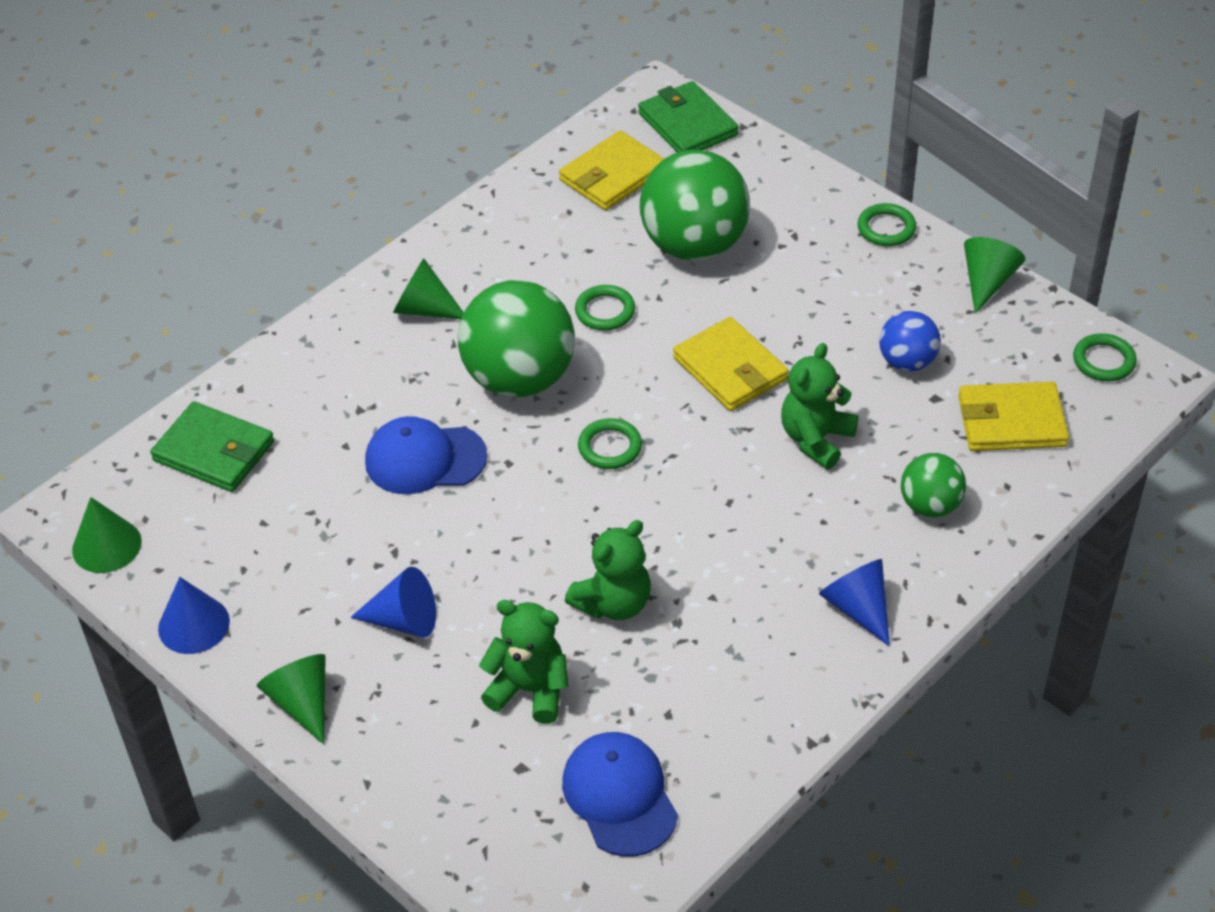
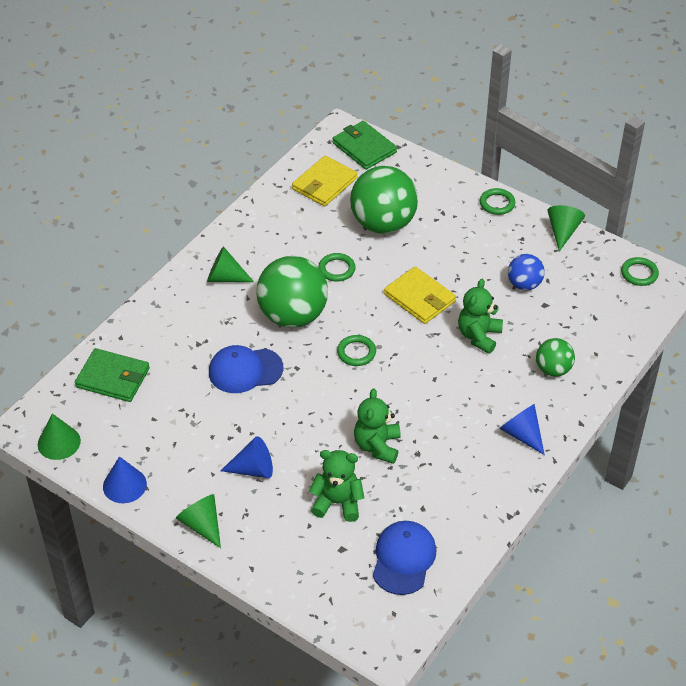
camera: 10 degrees left, 0 degrees up
(613, 603) = (377, 446): green teddy bear -> green teddy bear turned 150 degrees clockwise
(620, 796) = (403, 559): blue cap -> blue cap turned 45 degrees clockwise
(1011, 421) = (591, 315): yellow wallet -> none

